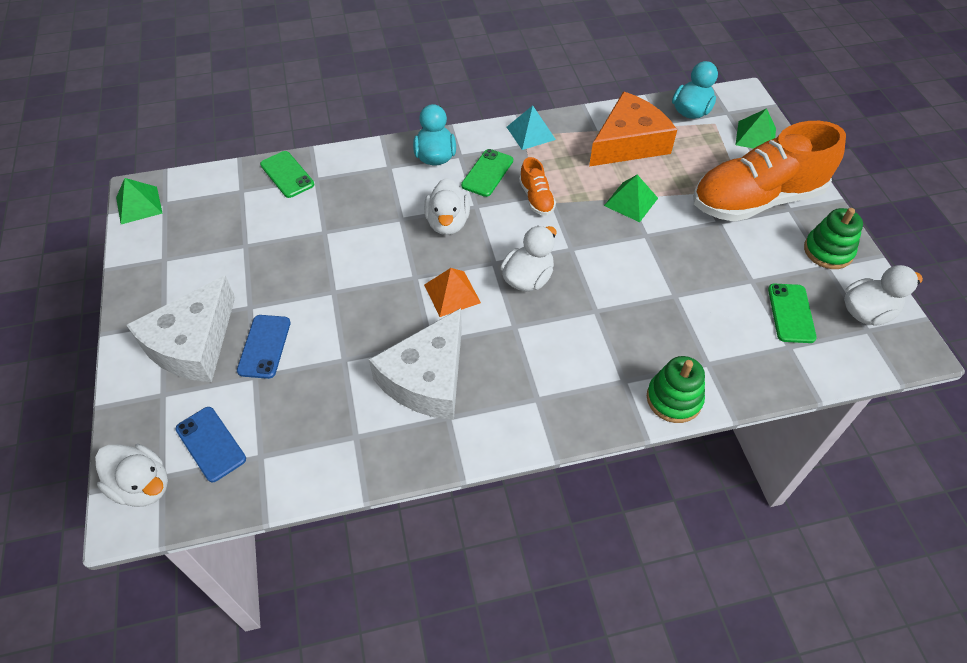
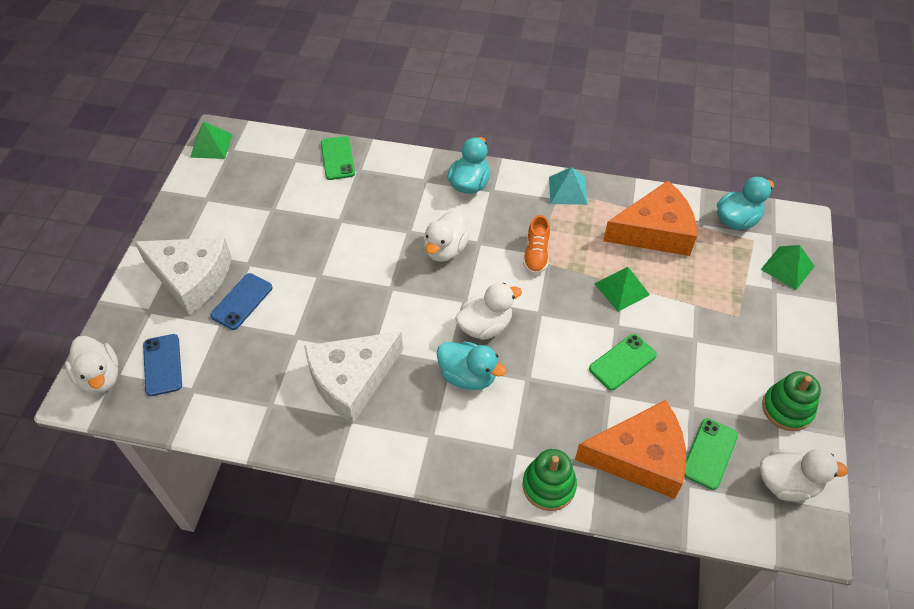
camera: 25 degrees right, 0 degrees up
(193, 344) = (191, 278): white cheese -> white cheese turned 120 degrees counterclockwise
(452, 293) = (413, 314): orange pyramid -> none
(487, 173) = (506, 215): green phone -> green phone (622, 362)
(539, 330) = (468, 376): none -> turquoise duck
(736, 340) = (640, 457): none -> orange cheese
(756, 200) = (746, 331): orange shoe -> none

